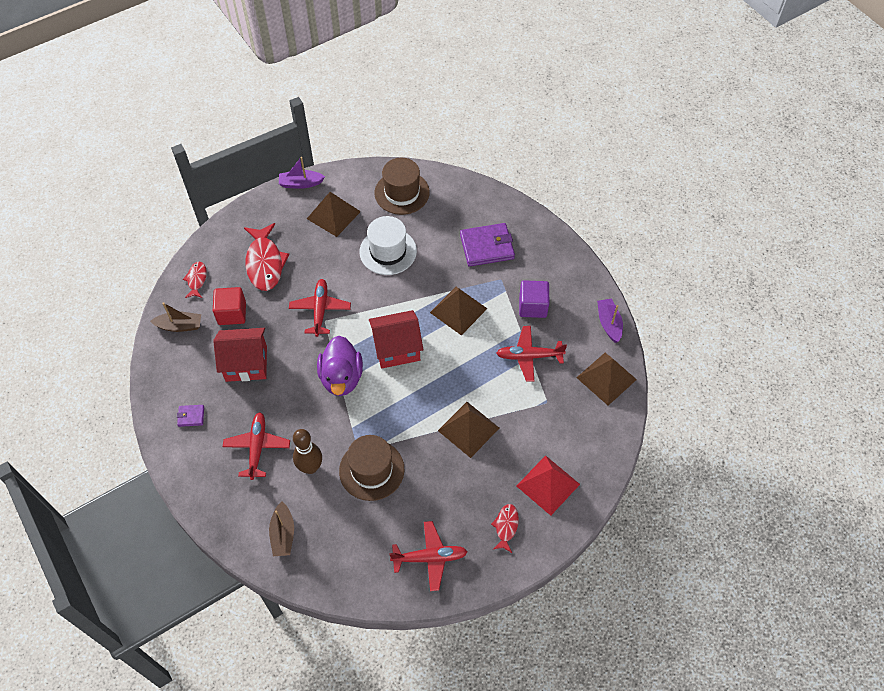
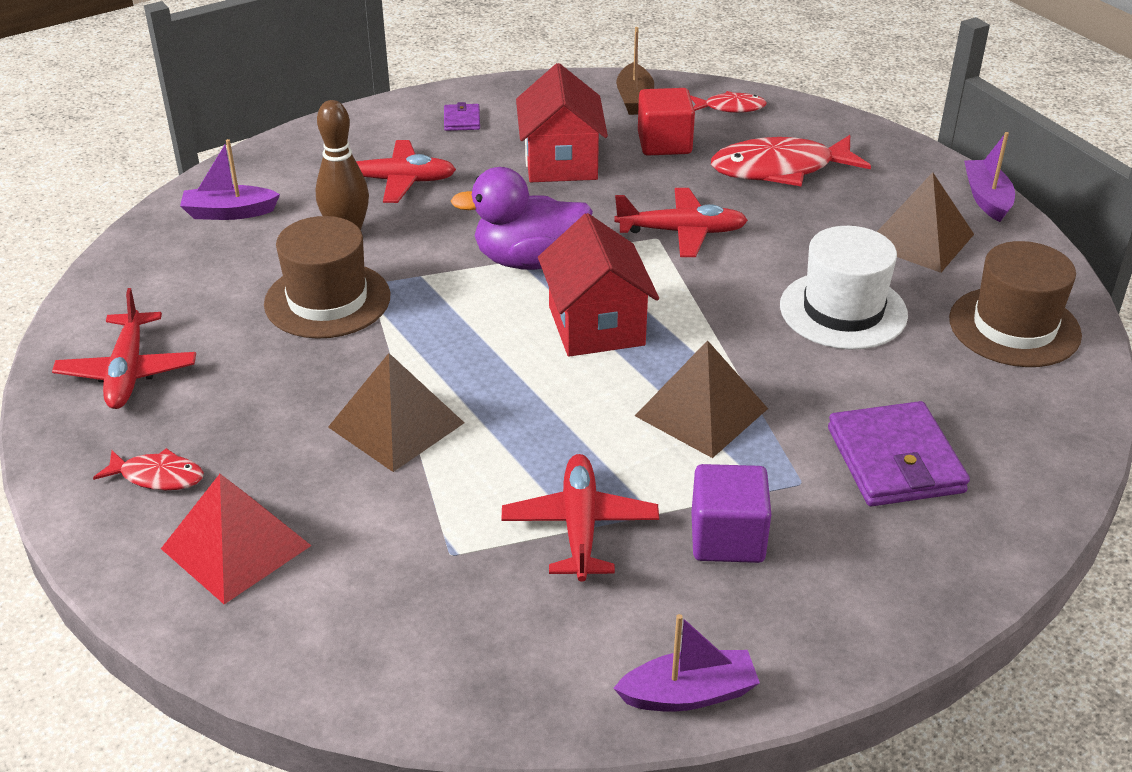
camera: 90 degrees right, 20 degrees down
(283, 534) = (229, 212): brown boat -> purple boat
(606, 378) = (513, 676): brown pyramid -> none

